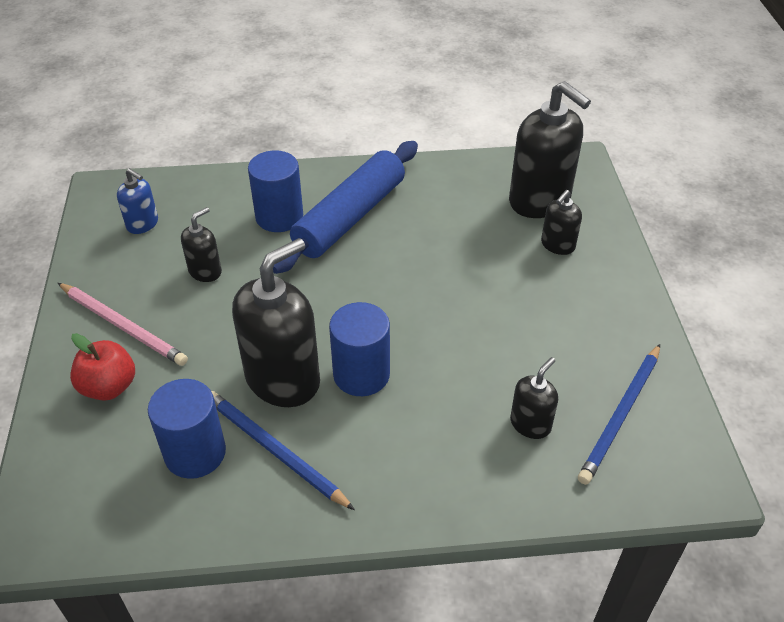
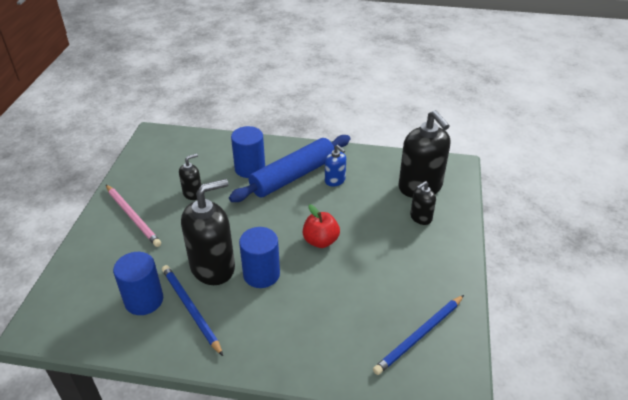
camera: 15 degrees right, 5 degrees down
(109, 387) = (111, 251): red apple -> red apple (320, 241)
(143, 224) = (168, 159): blue soap dispenser -> blue soap dispenser (335, 180)
(530, 424) = (356, 328): black soap dispenser -> none

